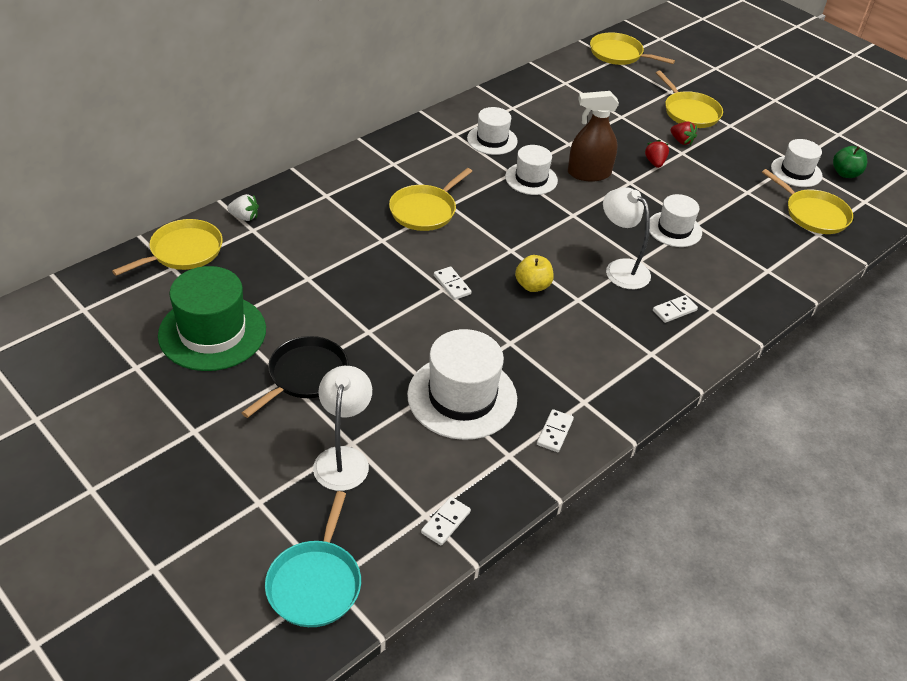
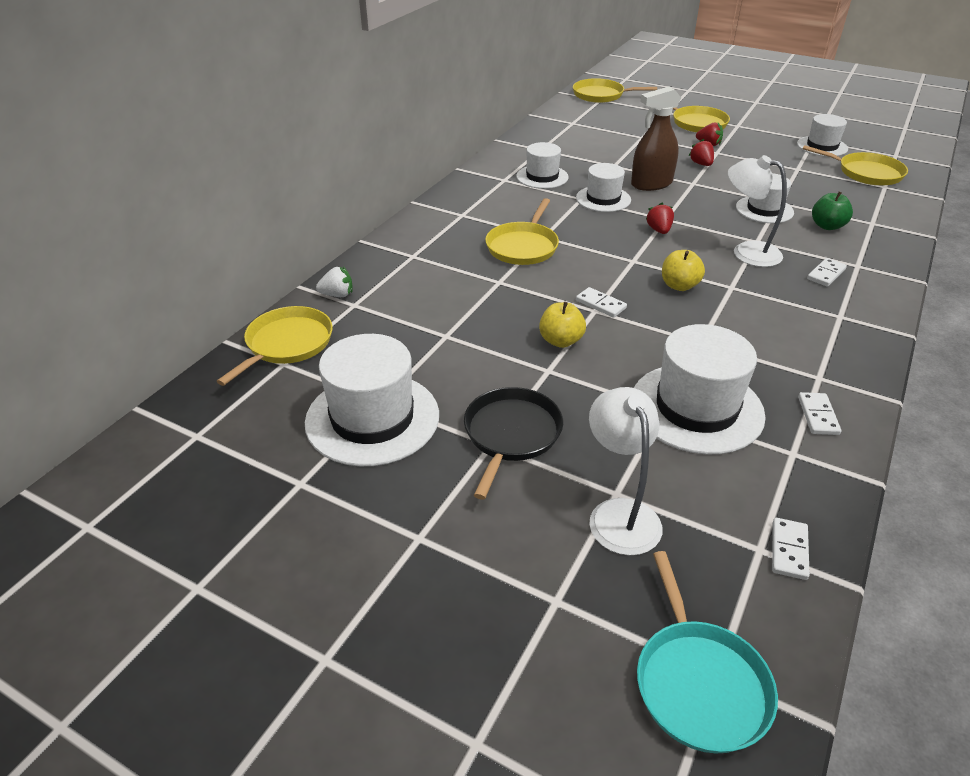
camera: 15 degrees left, 5 degrees down
(212, 332) = (372, 418): green hat -> white hat
(396, 309) = (561, 341): none -> yellow apple
(557, 225) = (659, 230): none -> red strawberry
(845, 173) = (861, 140): green apple -> green apple (827, 226)

